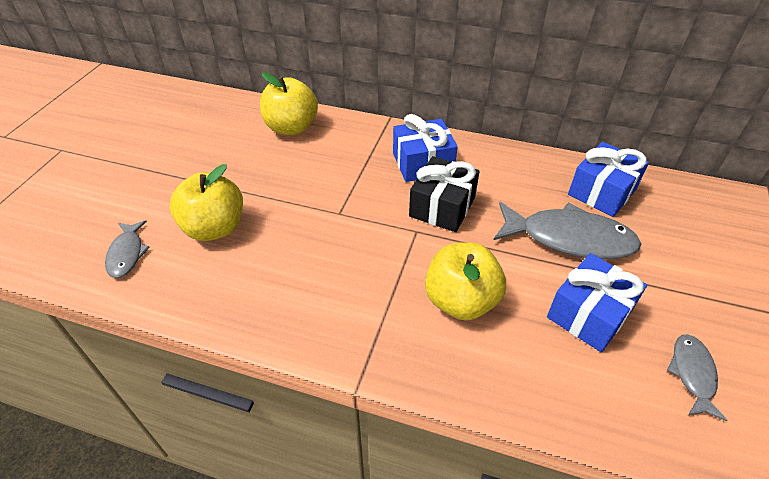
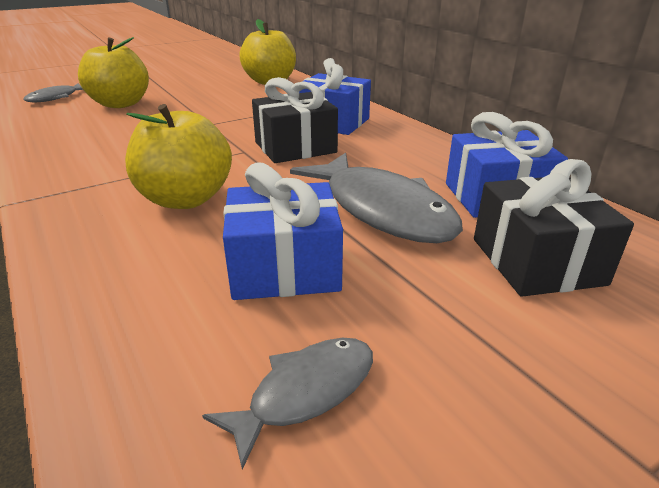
camera: 40 degrees right, 15 degrees down
(669, 233) = (536, 261): none -> black gift

